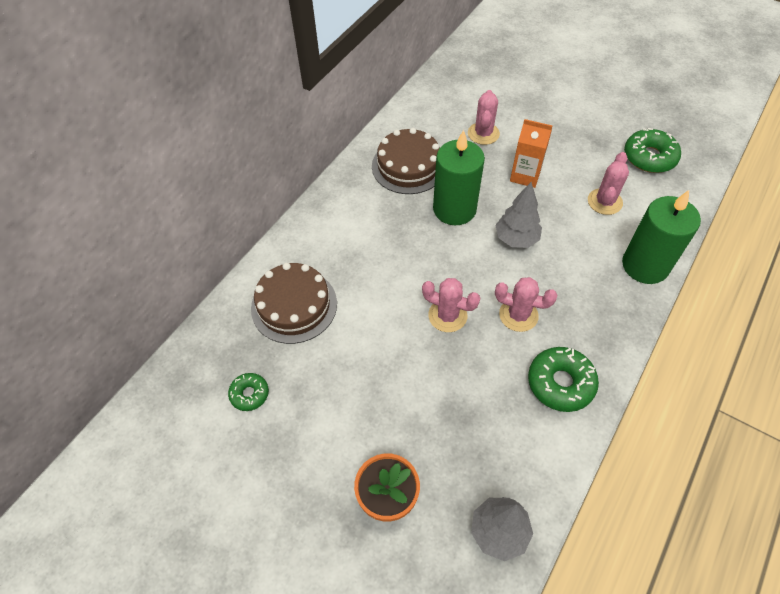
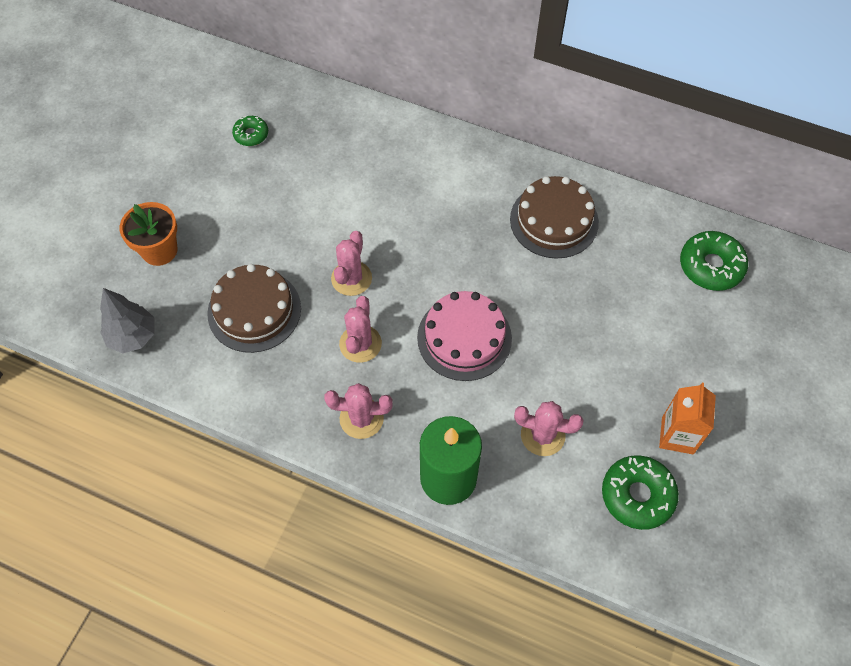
camera: 80 degrees right, 5 degrees up
(294, 305) = (347, 149): brown cake -> brown cake (254, 310)
(454, 209) = (497, 273): green candle -> none
(483, 133) = (629, 294): pink cactus -> pink cactus (361, 418)
(516, 239) = (464, 338): grey tree -> pink cake
(525, 175) = (567, 344): orange carton -> orange carton (677, 435)
(560, 383) = (282, 385): green donut -> green donut (711, 266)

